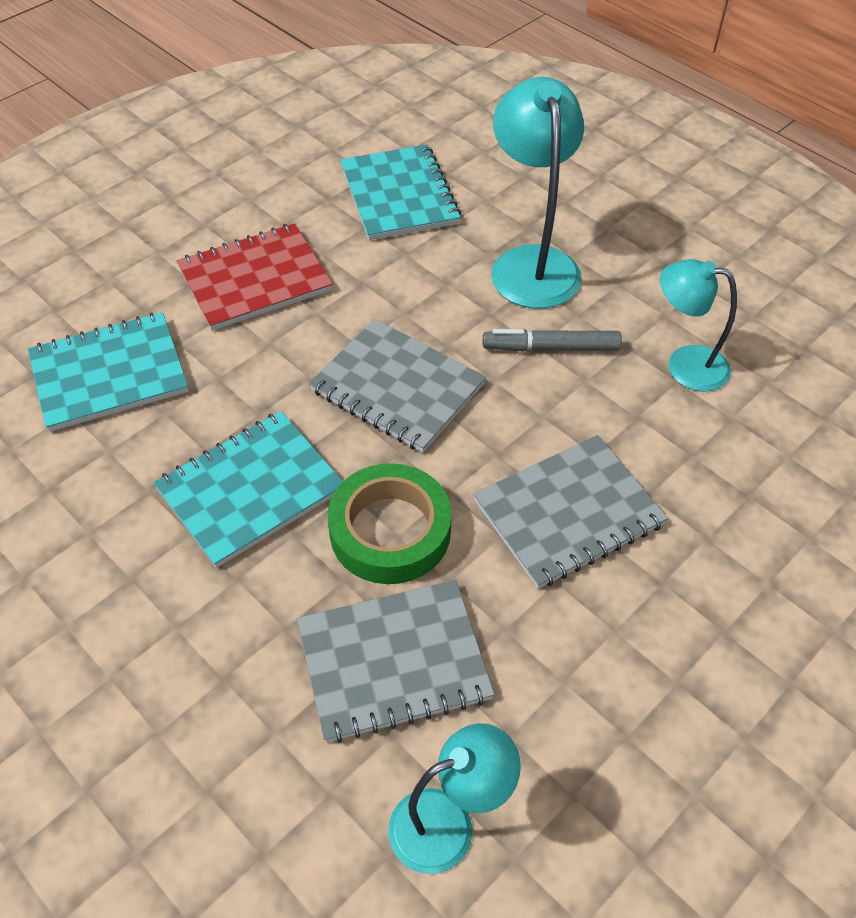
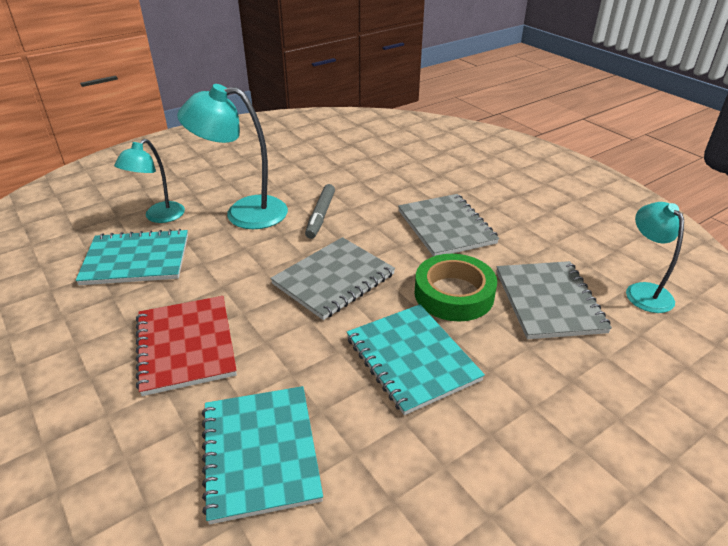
camera: 80 degrees left, 15 degrees down
(684, 365) = (350, 176): turquoise lamp -> turquoise lamp (159, 217)

